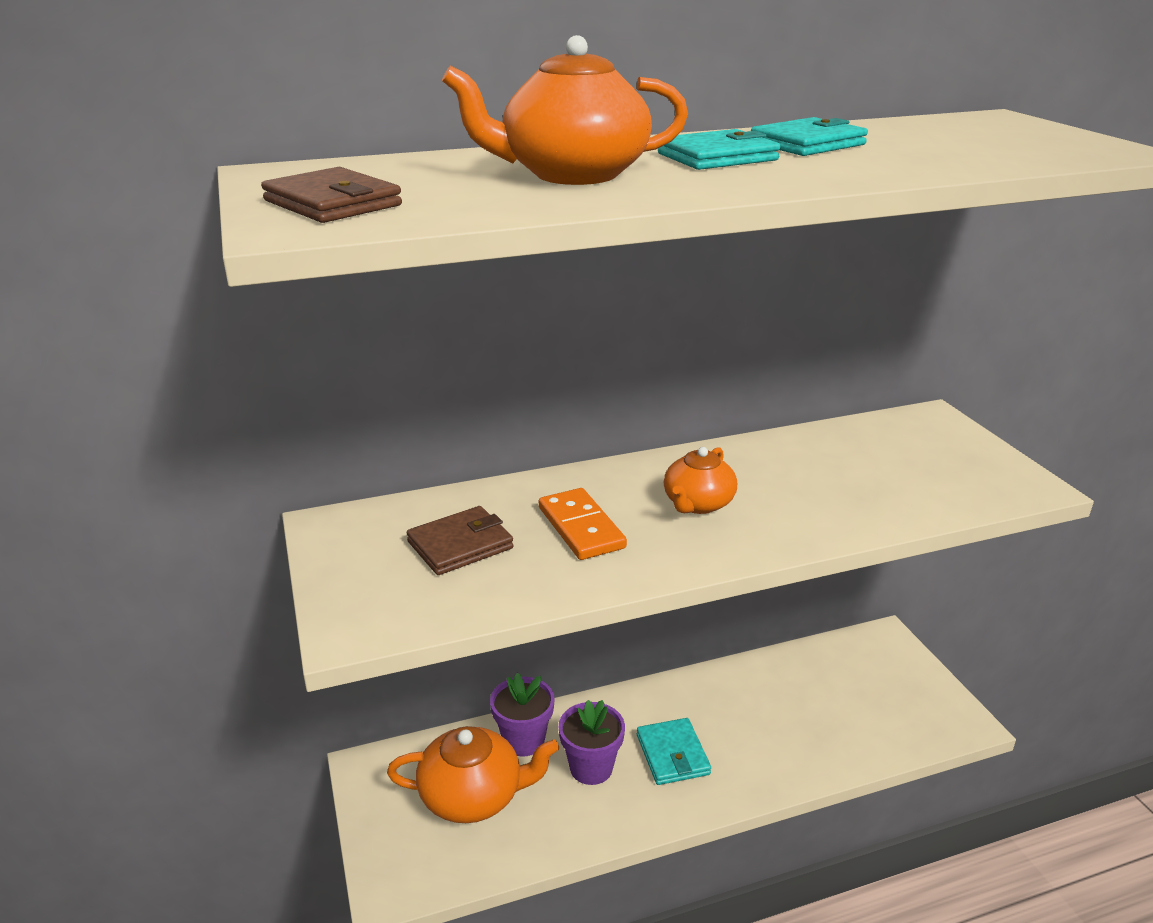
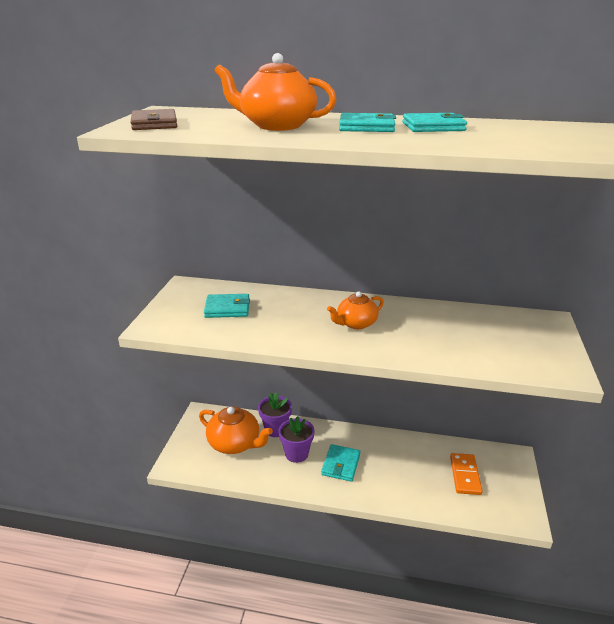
camera: 30 degrees right, 0 degrees up
(460, 545) = (227, 308): brown wallet -> turquoise wallet
(581, 527) = (287, 317): orange domino -> orange domino (465, 475)

